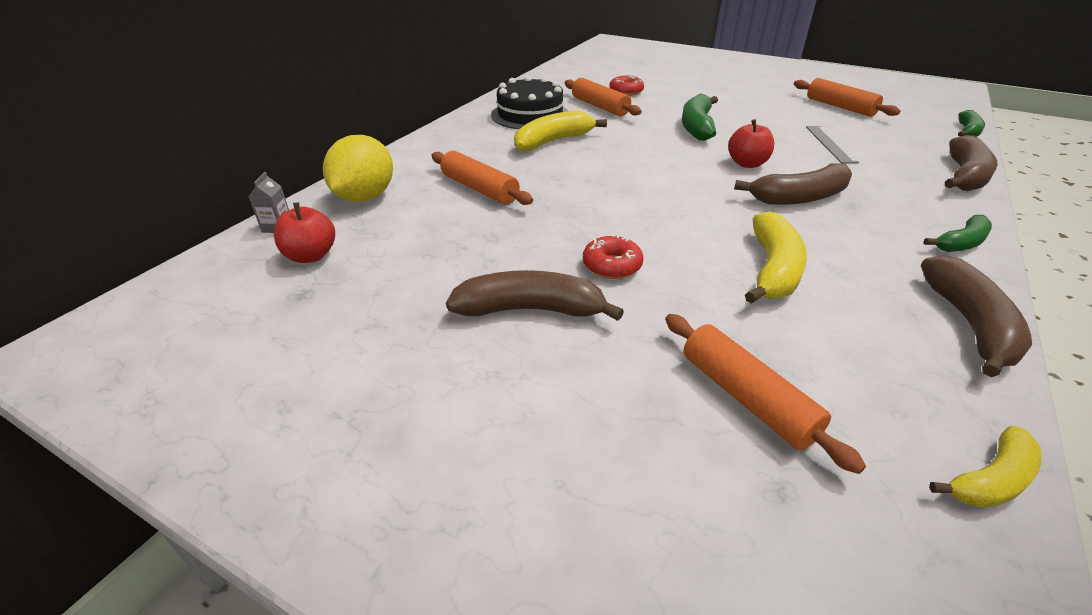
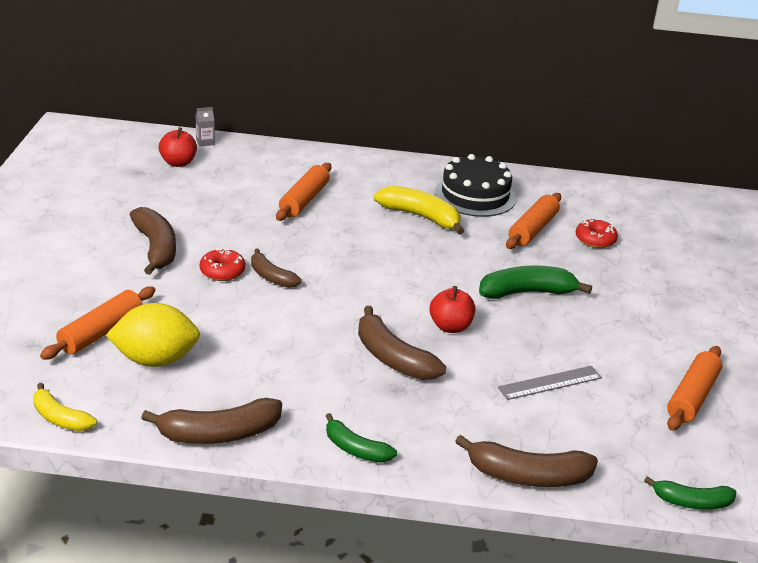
camera: 65 degrees right, 5 degrees down
(365, 197) = (262, 159): yellow lemon -> yellow lemon (155, 360)
(635, 235) = (271, 277): none -> brown banana
(772, 269) = (253, 342): yellow banana -> none

